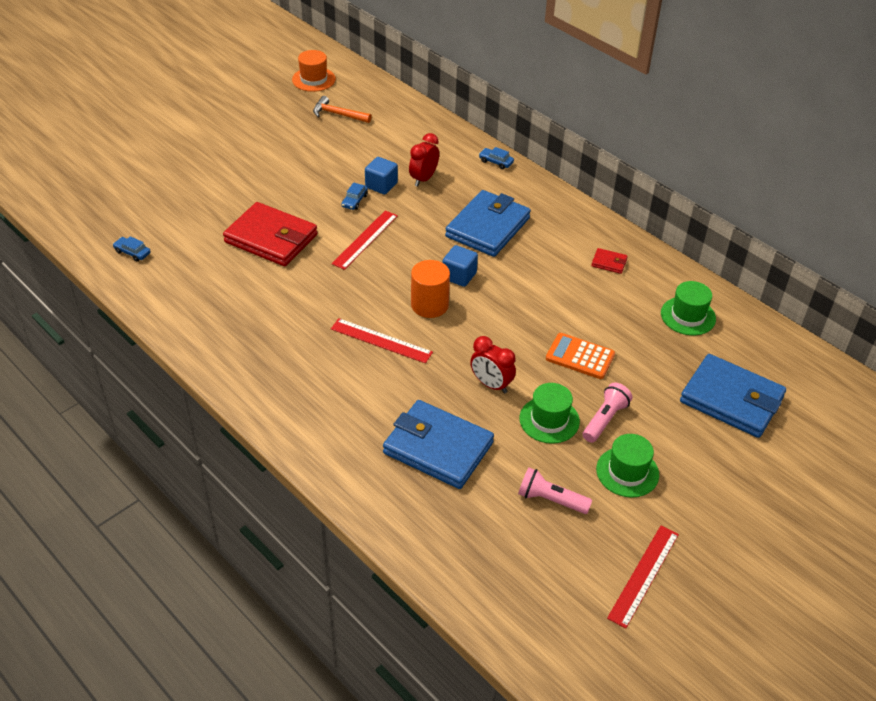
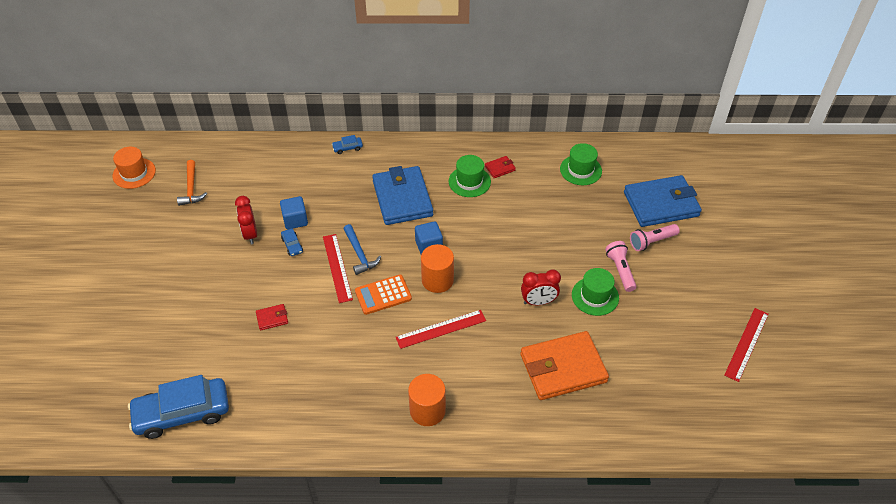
camera: 45 degrees left, 5 degrees up
(132, 252) = (182, 413): blue car -> blue car, size x2.49
(271, 238) = (272, 318): red wallet -> red wallet, size x0.41
(288, 386) = (427, 410): none -> orange cylinder
(338, 114) = (191, 188): orange hammer -> orange hammer turned 75 degrees counterclockwise
(395, 242) = (359, 254): none -> blue hammer
(423, 179) = (317, 194): red clock -> red clock (250, 234)
(438, 448) = (563, 368): blue wallet -> orange wallet
(550, 499) = (655, 343): pink flashlight -> pink flashlight (651, 241)
(580, 356) = (560, 242): orange calculator -> orange calculator (383, 295)
(627, 472) = (668, 292): green hat -> green hat (469, 181)
(643, 575) = (746, 344): red ruler -> red ruler turned 45 degrees clockwise

